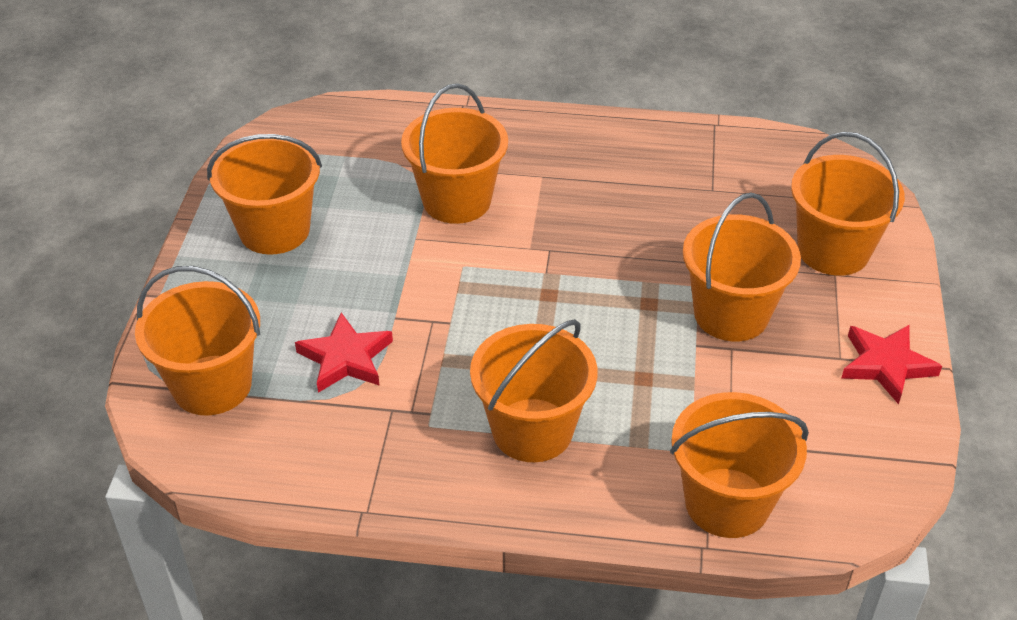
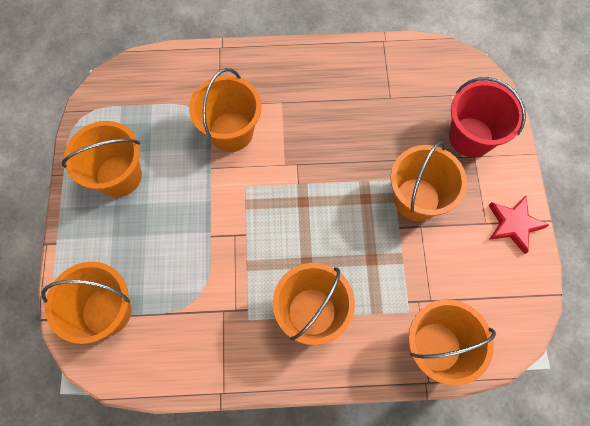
camera: 10 degrees left, 25 degrees up
(346, 358) = (186, 275): red star -> none
(833, 251) = (471, 137): orange bucket -> red bucket

